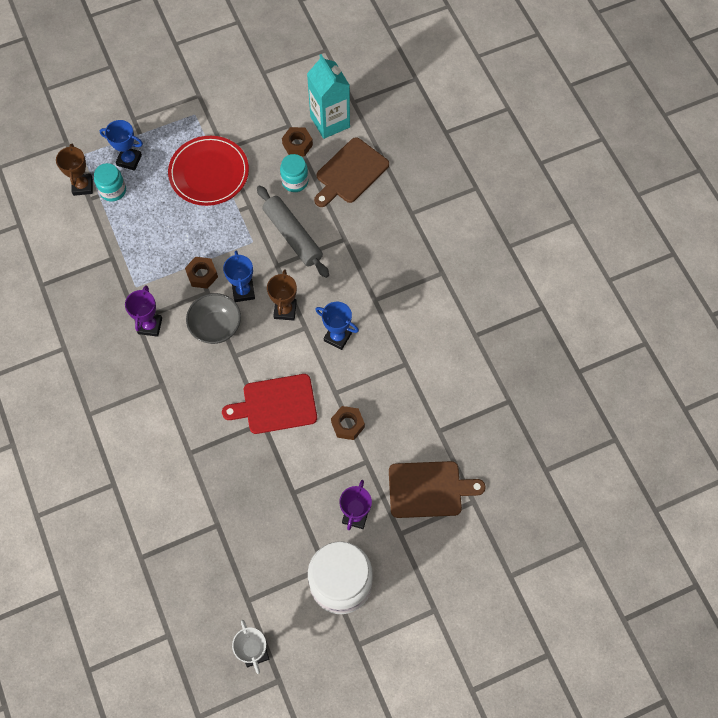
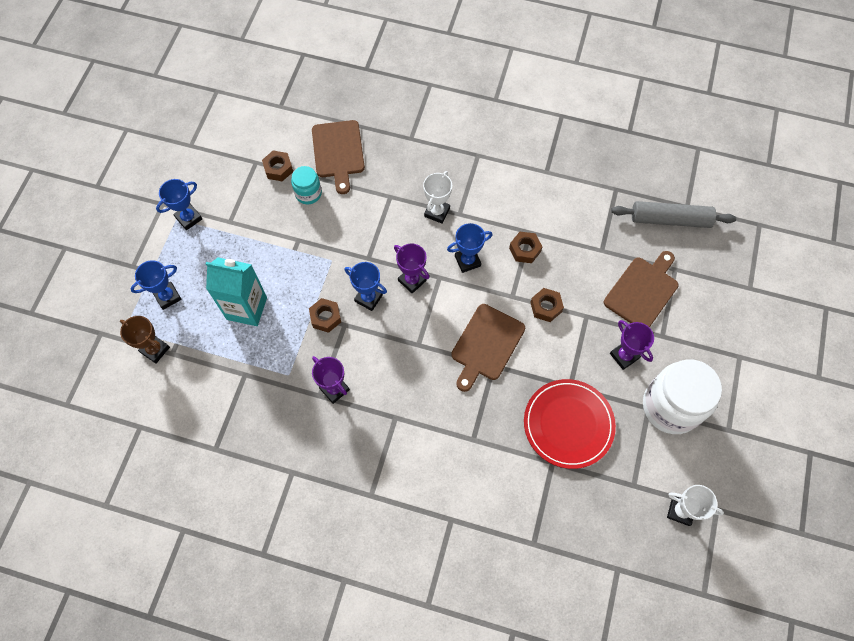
camera: 50 degrees left, 0 degrees up
(113, 190) = (183, 329): turquoise jar -> none
(202, 121) = (189, 218): none -> blue trophy
(209, 173) = (240, 247): red plate -> red plate (568, 424)
(216, 327) = (381, 340): grey bowl -> none
(276, 405) = (486, 345): red cutting board -> brown cutting board
(285, 310) = (412, 280): brown trophy -> purple trophy
(292, 236) = (353, 229): grey rolling pin -> grey rolling pin (670, 220)
(330, 122) = (281, 133): turquoise carton -> turquoise carton (246, 308)
(361, 282) = (437, 212): none -> white trophy
(386, 372) = (525, 250): none -> brown nut

